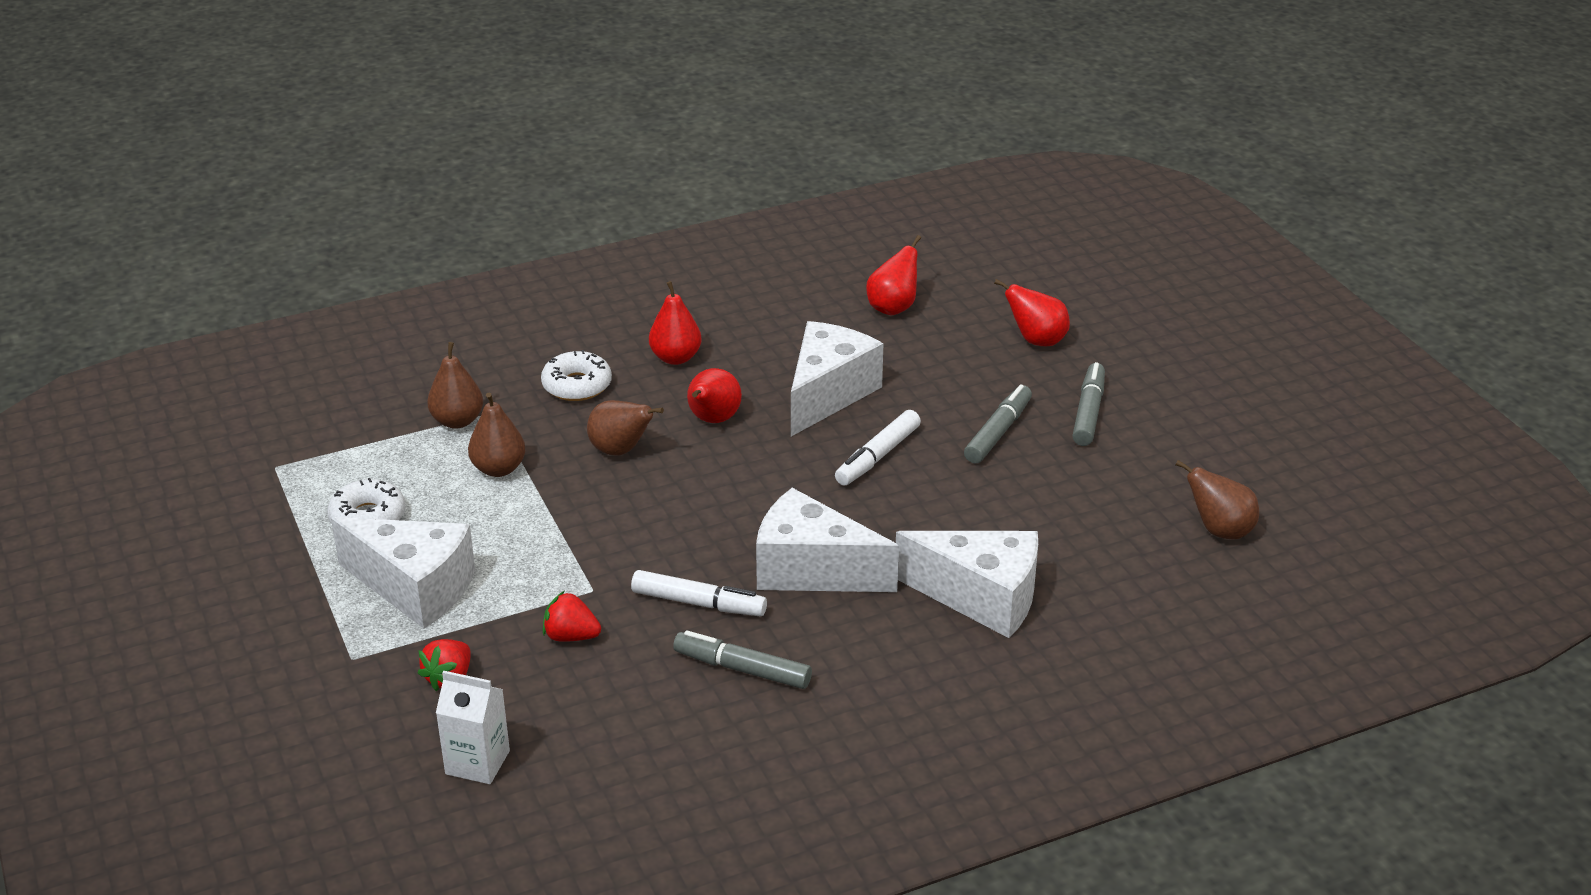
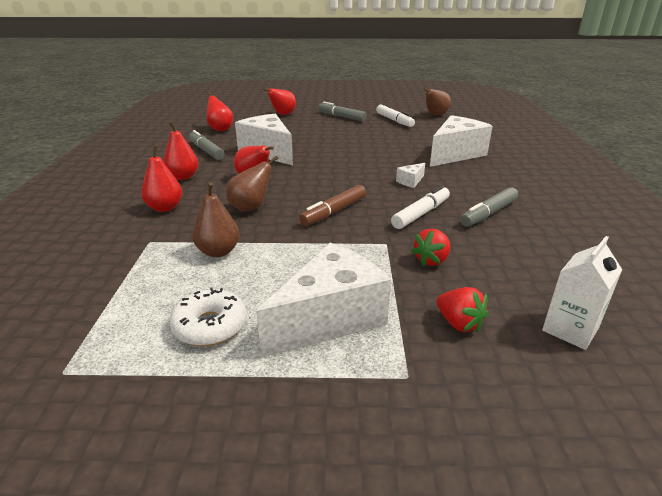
camera: 65 degrees left, 5 degrees down
(457, 421) = (139, 257): brown pear -> none
(577, 385) = (165, 208): white donut -> red pear
(654, 523) = (334, 212): none -> brown marker
(812, 570) = (410, 181): white cheese -> white cheese, size x0.42
(877, 456) = (331, 152): white marker -> white marker (394, 120)
(998, 432) = (338, 130): grey marker -> grey marker (206, 151)

